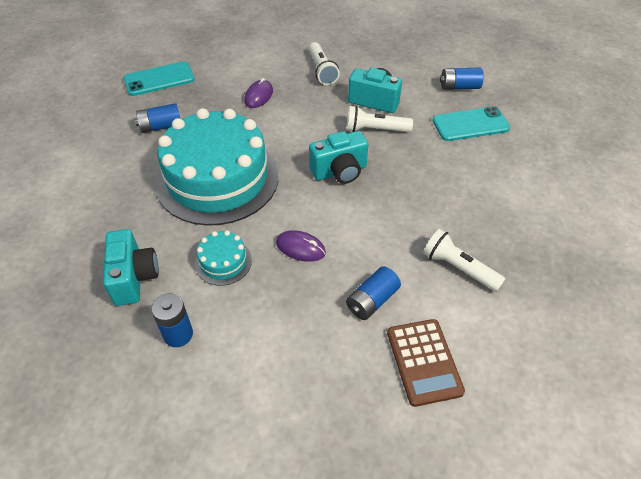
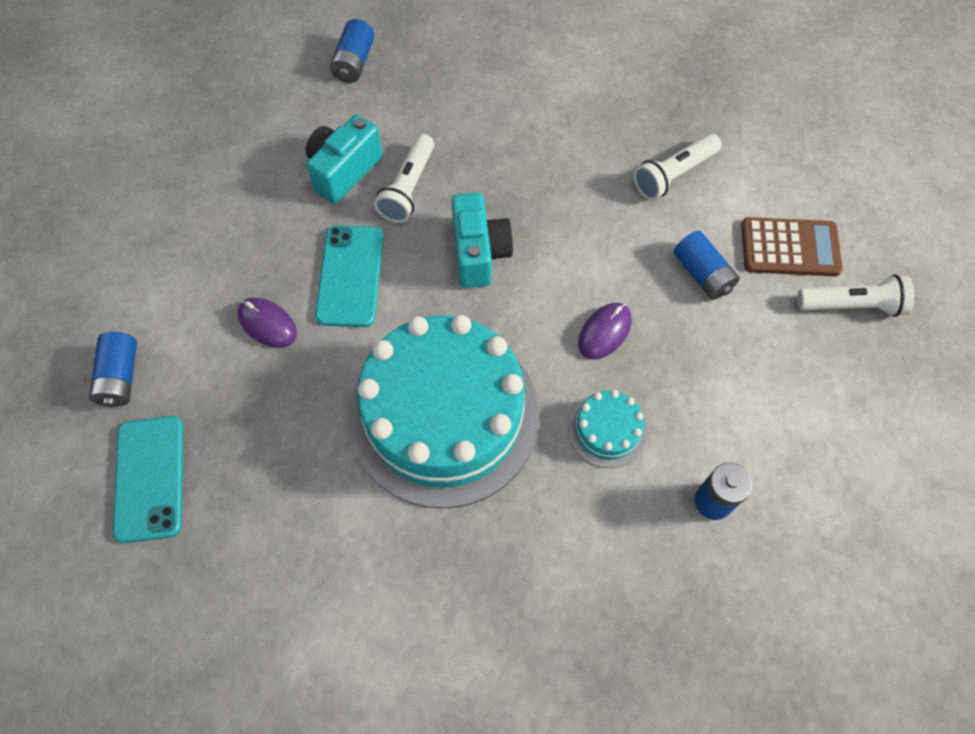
camera: 75 degrees left, 15 degrees up
(134, 278) = (609, 551): turquoise camera -> none
(160, 126) = (288, 487): blue battery -> blue battery (120, 377)
(322, 71) = (239, 220): white flashlight -> white flashlight (851, 305)
(470, 124) = (437, 78): turquoise phone -> turquoise phone (350, 276)

